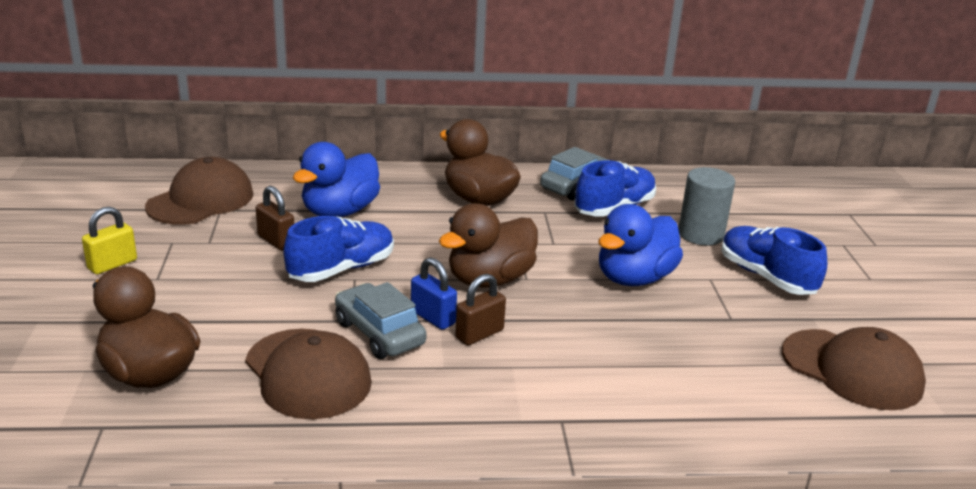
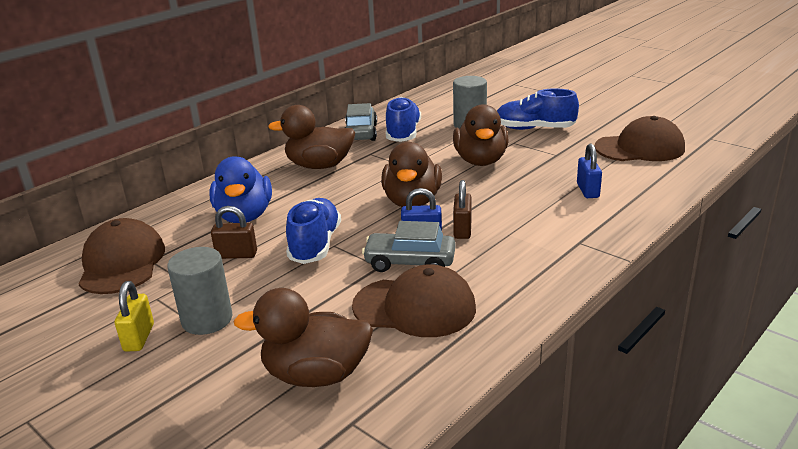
camera: 40 degrees left, 0 degrees up
(168, 280) = (207, 319): none -> grey cylinder
(634, 278) = (480, 161): blue duck -> brown duck
(683, 376) = (587, 190): none -> blue padlock

